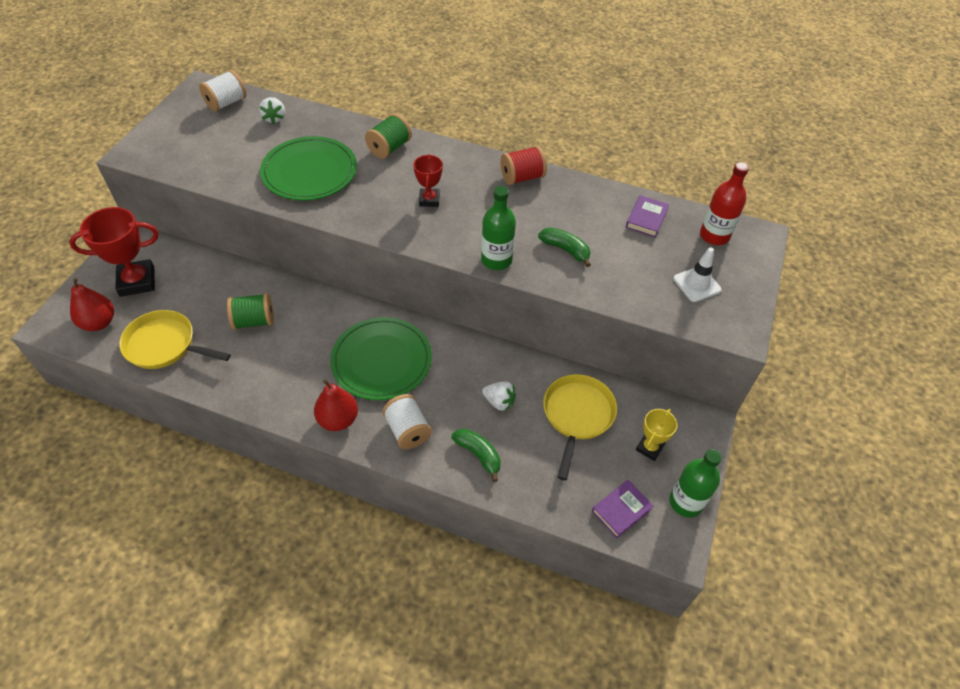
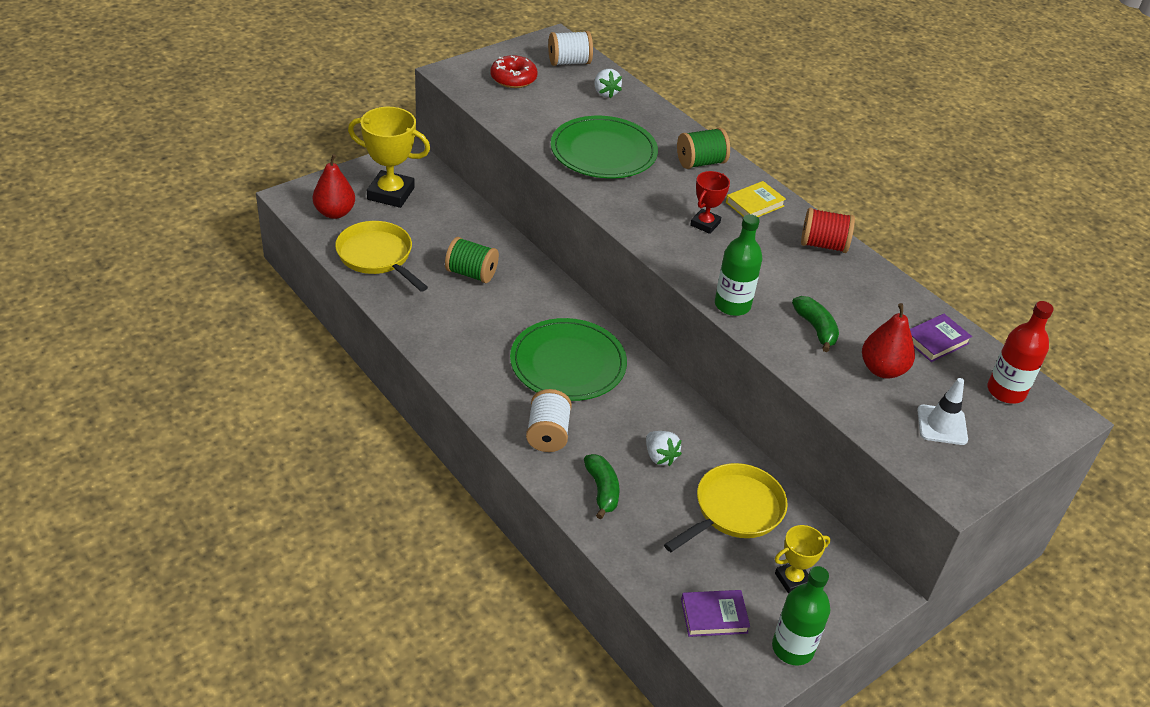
camera: 30 degrees right, 10 degrees down
(137, 281) = (391, 194): red trophy -> yellow trophy
(190, 137) = (513, 78): none -> red donut
(274, 118) = (605, 93): white strawberry -> white strawberry turned 45 degrees counterclockwise
(338, 420) = (488, 392): red pear -> red pear (882, 369)
(452, 166) = (754, 204): none -> yellow book

